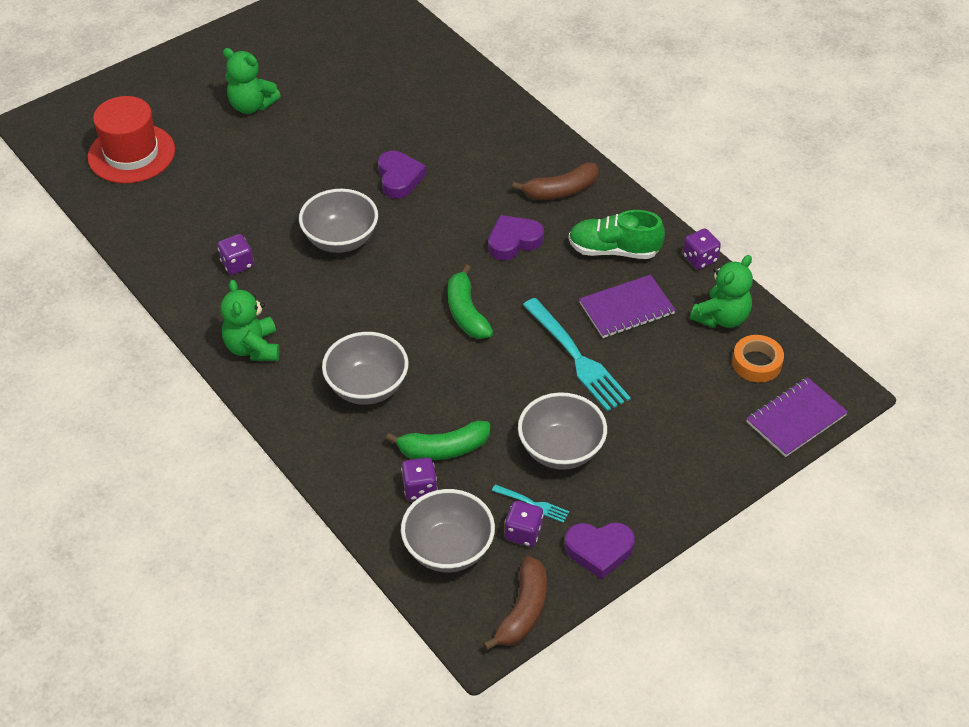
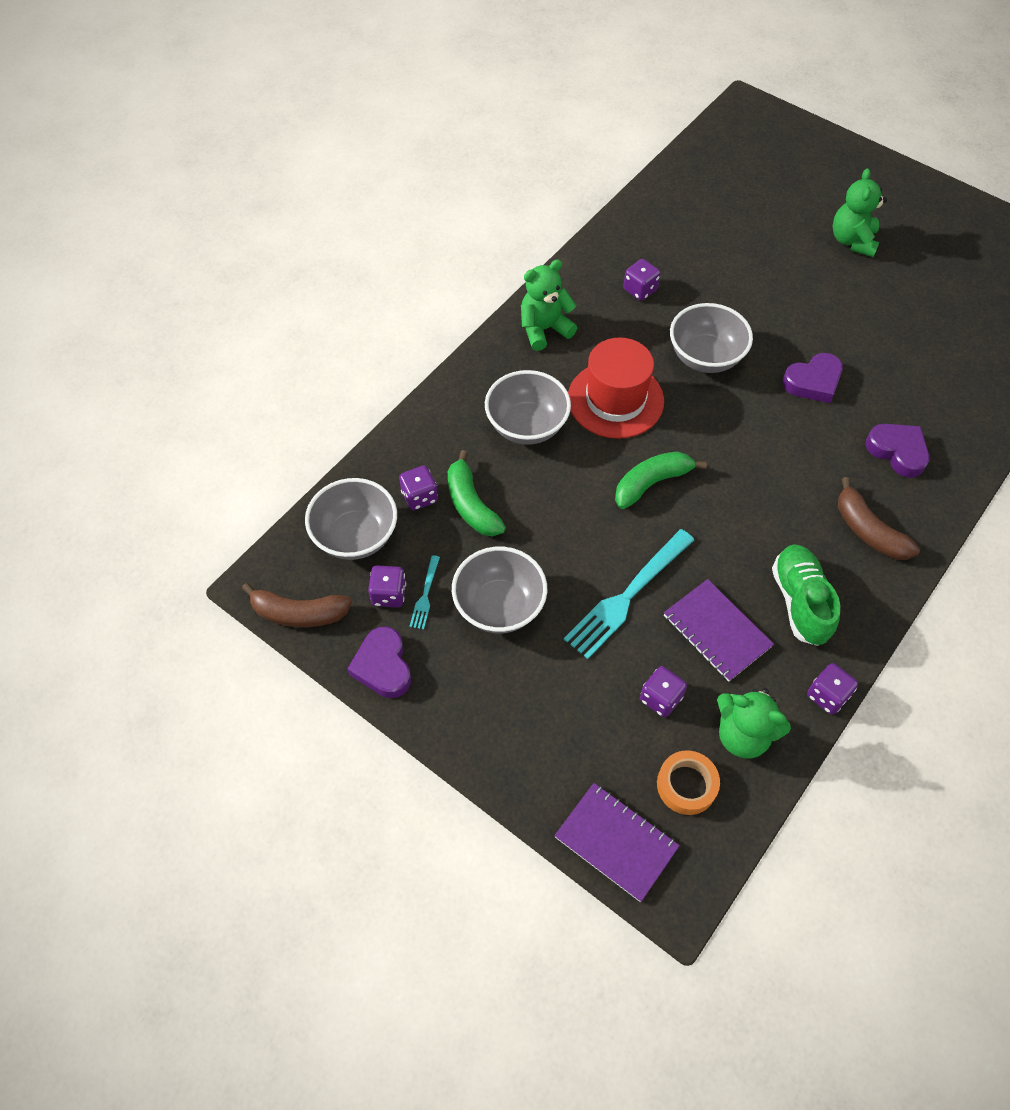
camera: 75 degrees right, 10 degrees up
(131, 154) = (742, 178): red hat -> red hat (615, 399)
(513, 241) = (770, 502): purple heart -> purple heart (897, 451)
(678, 360) = (660, 698): none -> purple dice

